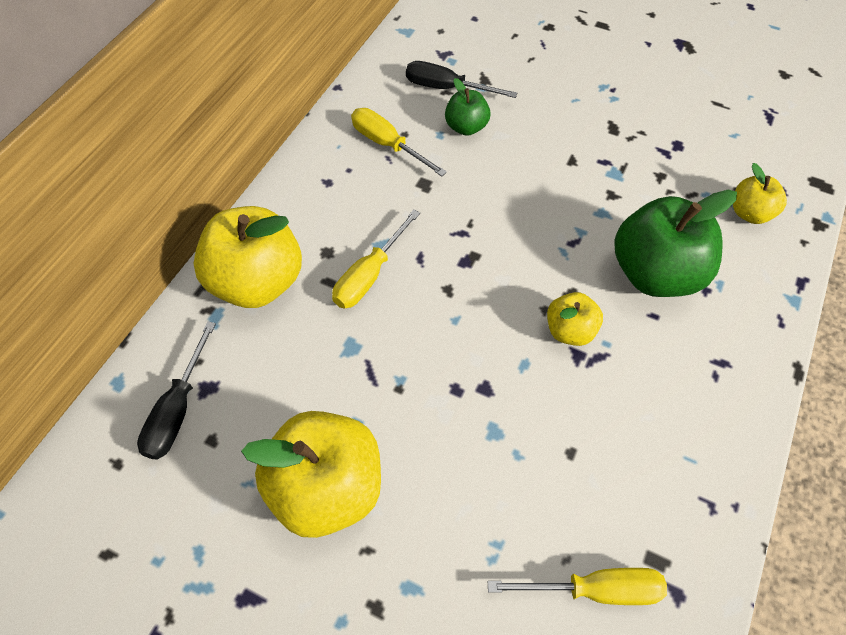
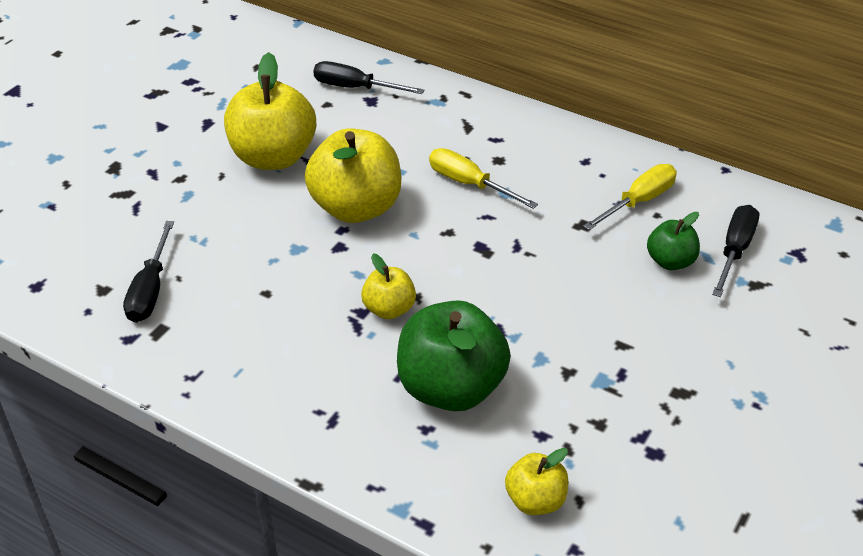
camera: 95 degrees right, 15 degrees down
(257, 282) = (468, 121): yellow apple -> yellow apple (356, 208)
(594, 589) = (150, 290): yellow screwdriver -> black screwdriver

